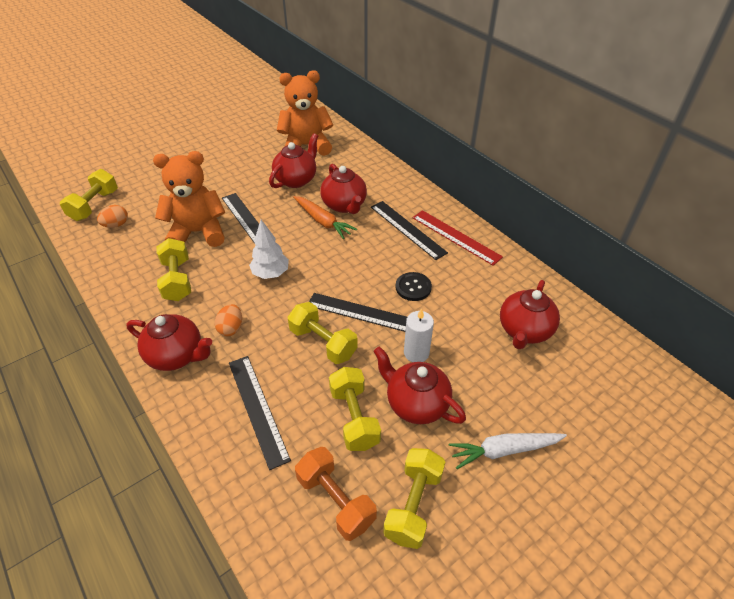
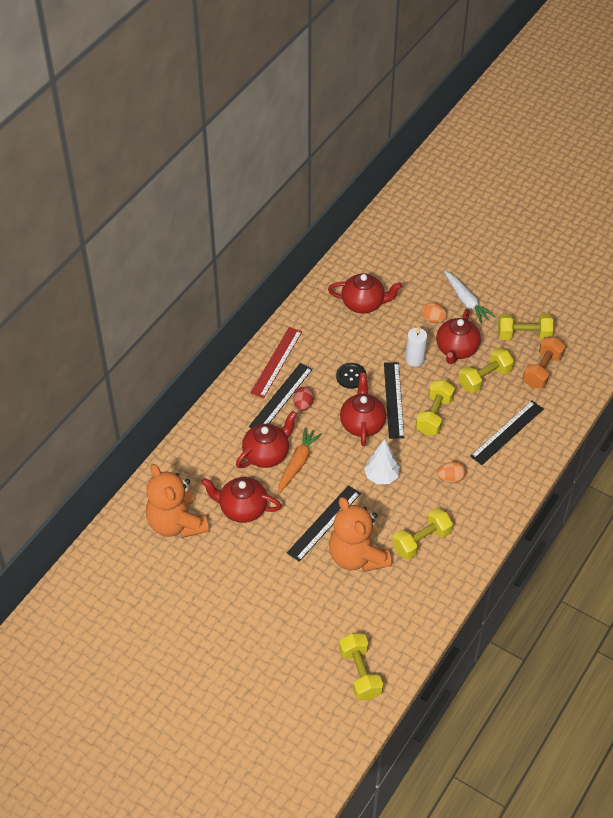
camera: 110 degrees left, 5 degrees up
(94, 205) = (360, 673): yellow dumbbell -> yellow dumbbell turned 75 degrees clockwise
(116, 225) = (378, 633): orange egg -> orange egg (433, 319)
(176, 355) = (492, 501): red teapot -> red teapot (362, 424)
(390, 242) = (303, 405): none -> red egg

